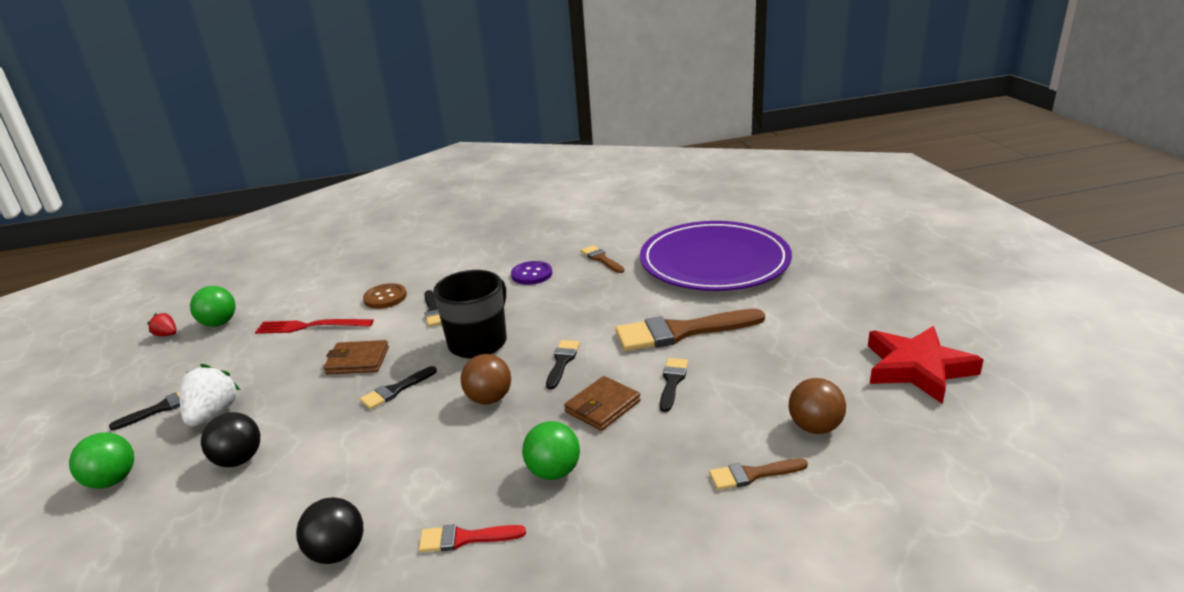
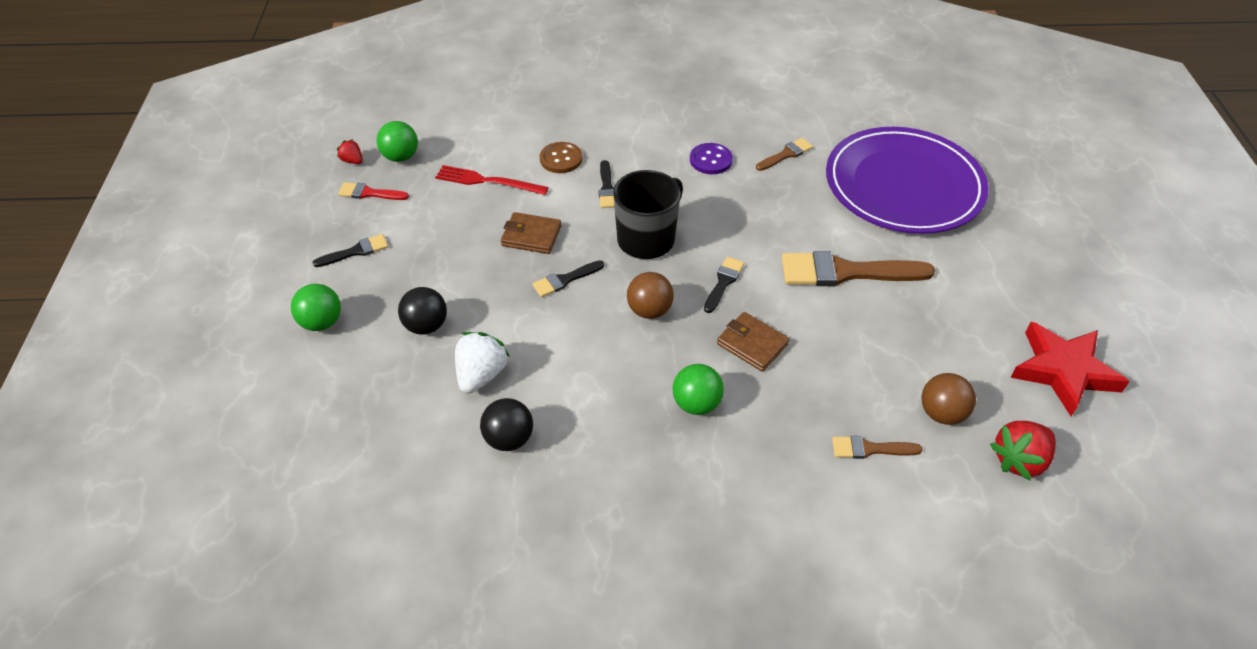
camera: 10 degrees right, 20 degrees up
(213, 414) = (401, 269): white strawberry -> white strawberry (481, 375)
(465, 538) = (613, 451): red brush -> red brush (369, 193)
(601, 259) = (786, 154): brown brush -> brown brush turned 75 degrees clockwise
(602, 407) = (752, 344): brown wallet -> brown wallet turned 75 degrees clockwise
(672, 381) = (823, 331): black brush -> none
(910, 452) = (1019, 460): none -> red strawberry

